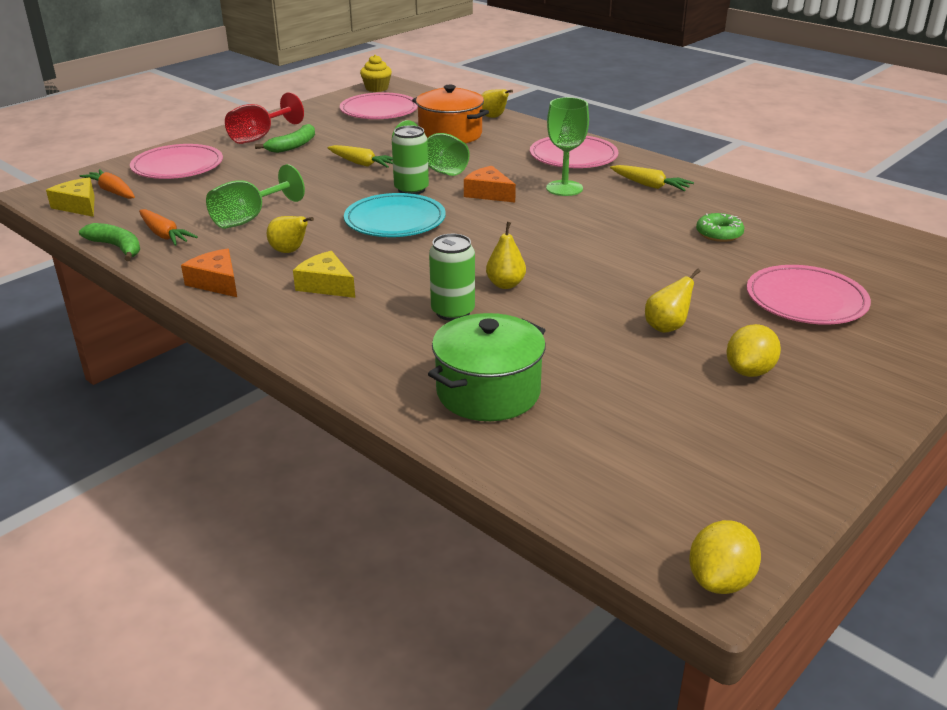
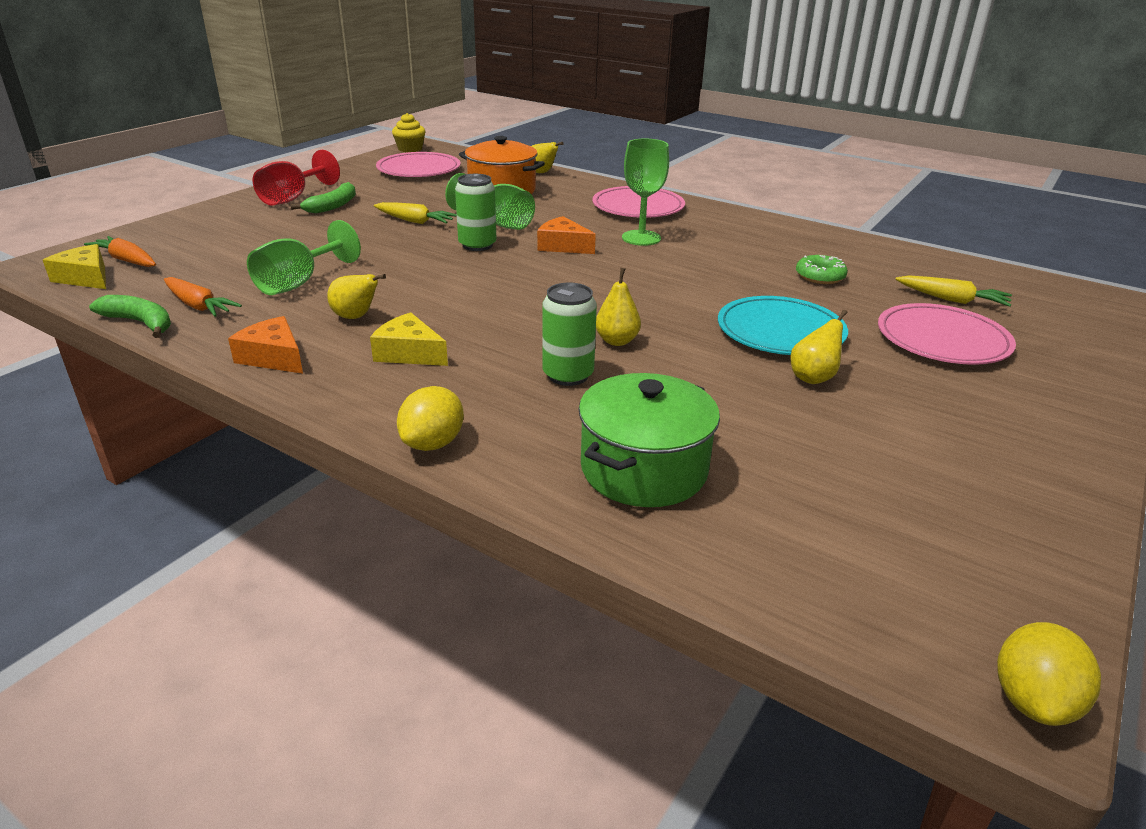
camera: 10 degrees left, 0 degrees up
(177, 166) = (203, 231): pink plate -> none
(395, 220) = (469, 278): turquoise plate -> turquoise plate (780, 331)
(650, 185) = (728, 232): yellow carrot -> yellow carrot (952, 300)
(749, 371) = (926, 422): yellow lemon -> yellow lemon (433, 443)

